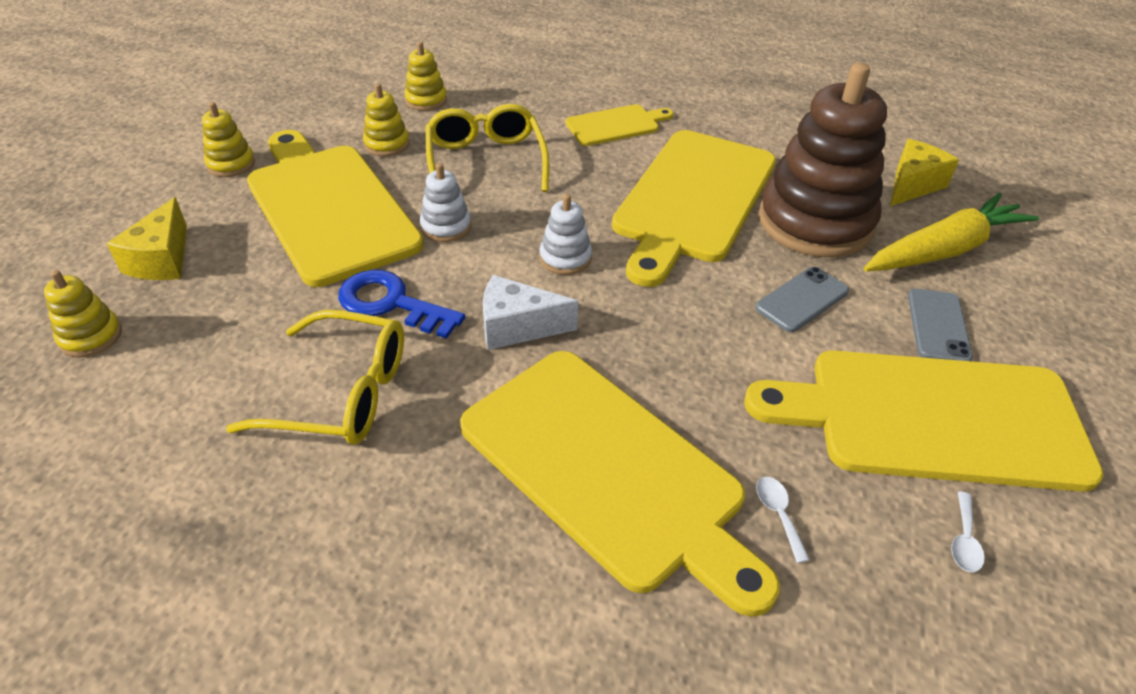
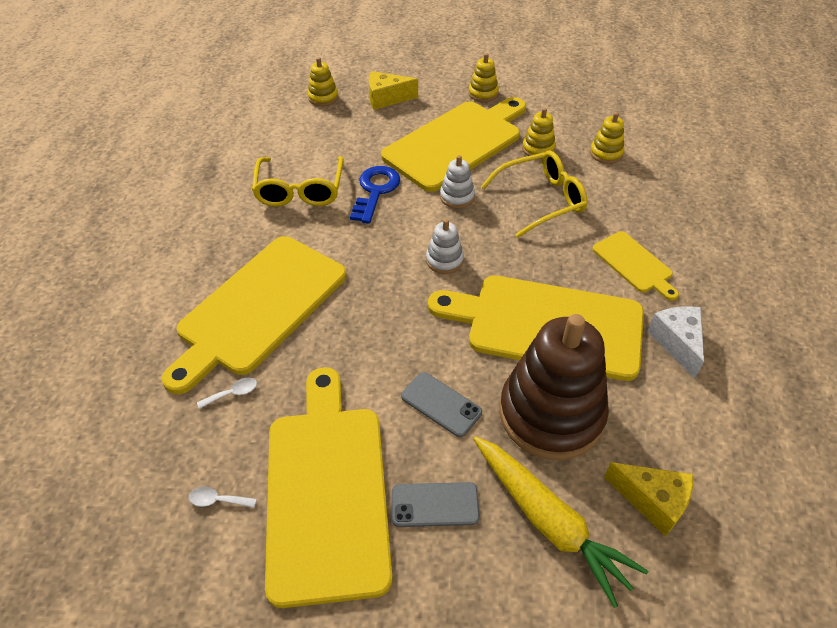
camera: 80 degrees right, 5 degrees up
(517, 327) = (369, 249): white cheese -> white cheese (677, 343)

